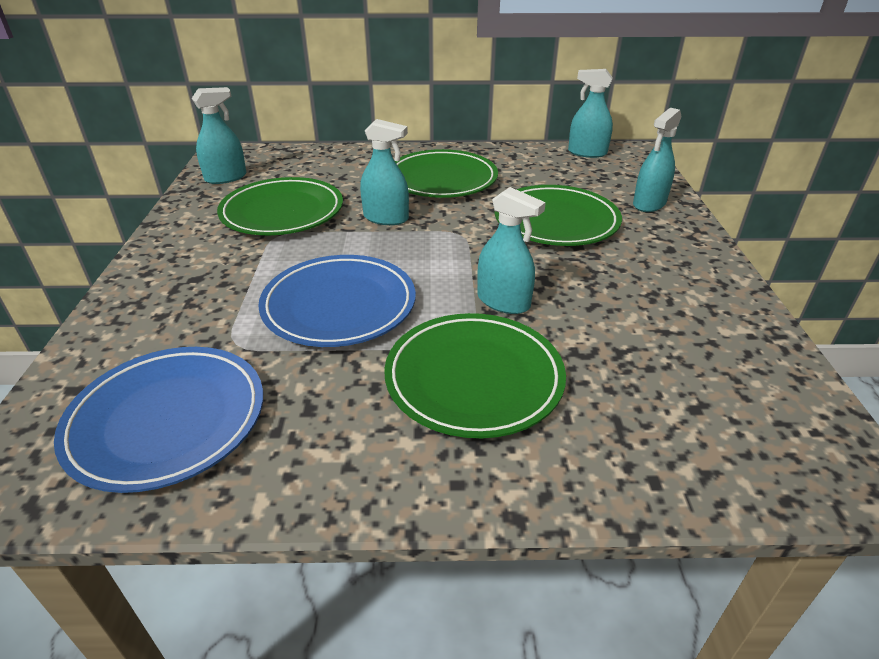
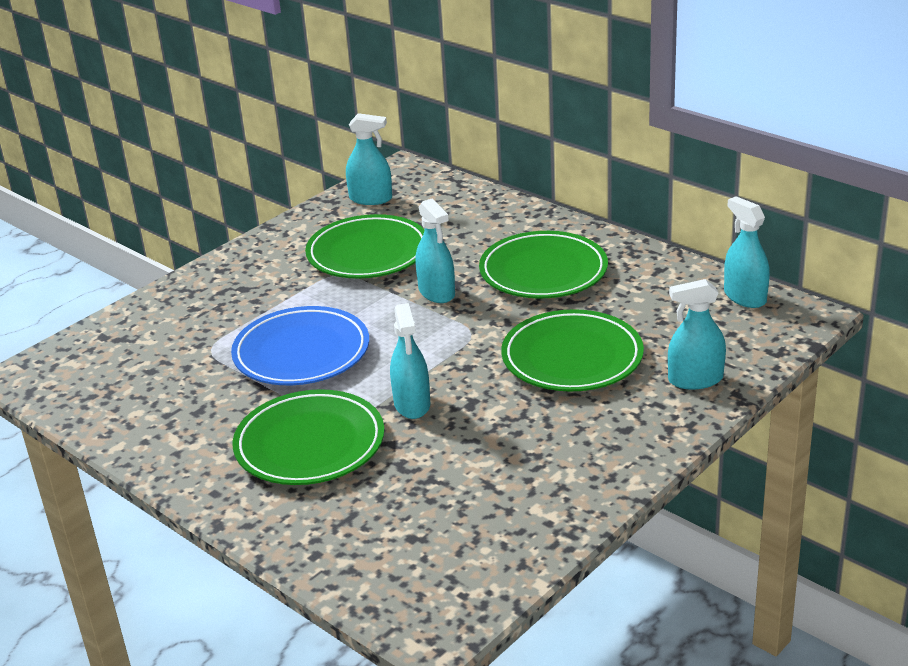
camera: 45 degrees right, 5 degrees down
(167, 421) = (125, 379): blue plate -> none

